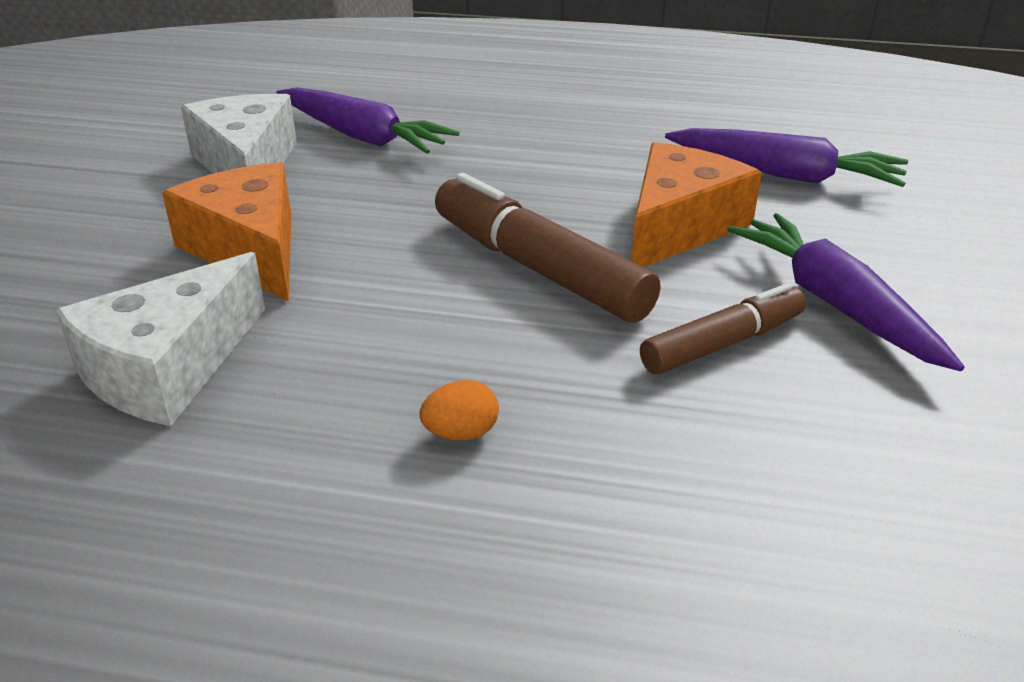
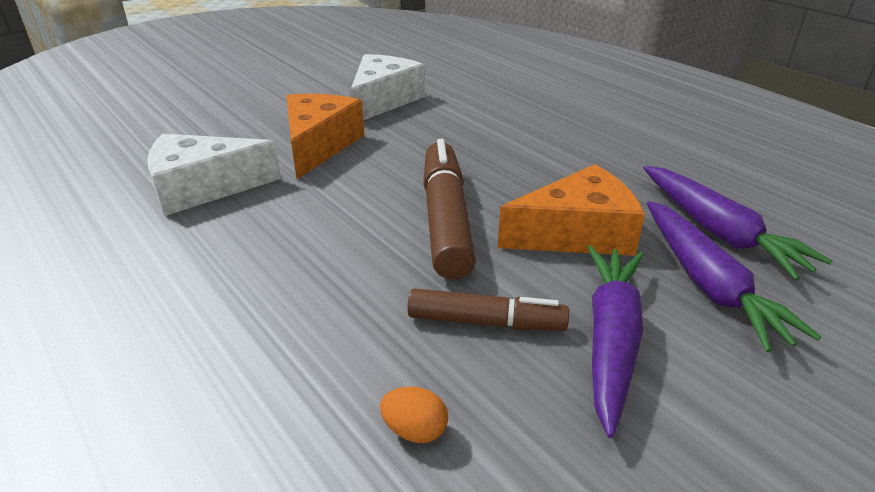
camera: 40 degrees right, 0 degrees up
(363, 137) = (464, 105): purple carrot -> purple carrot (709, 285)
(461, 433) = (265, 290): orange egg -> orange egg (415, 430)

